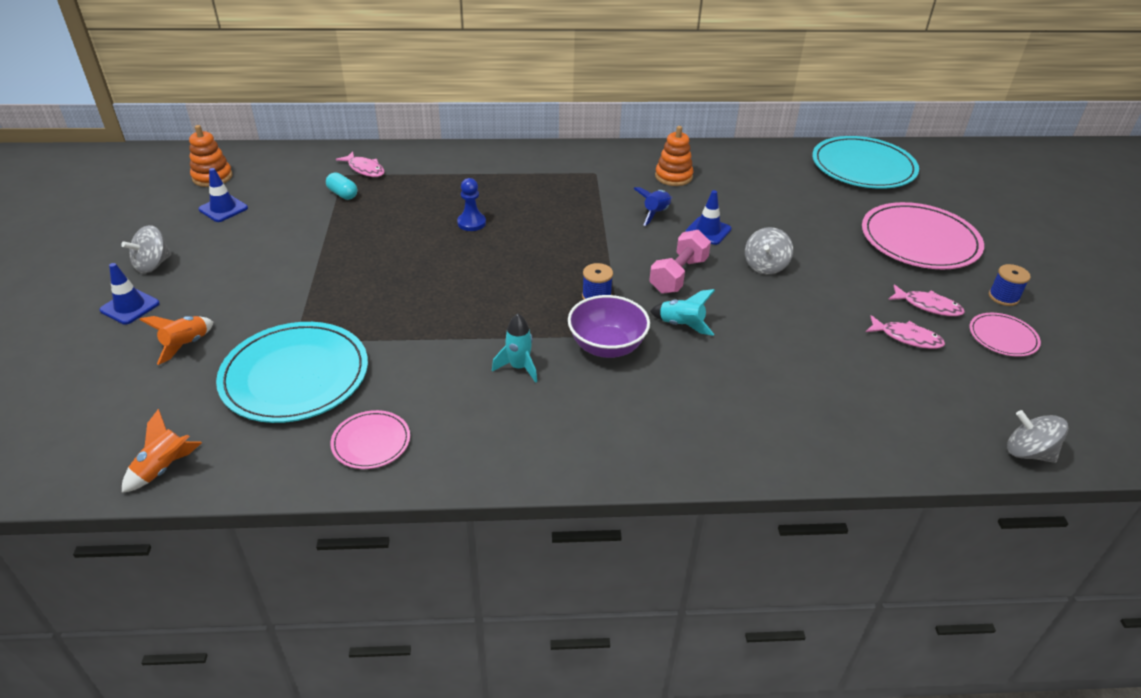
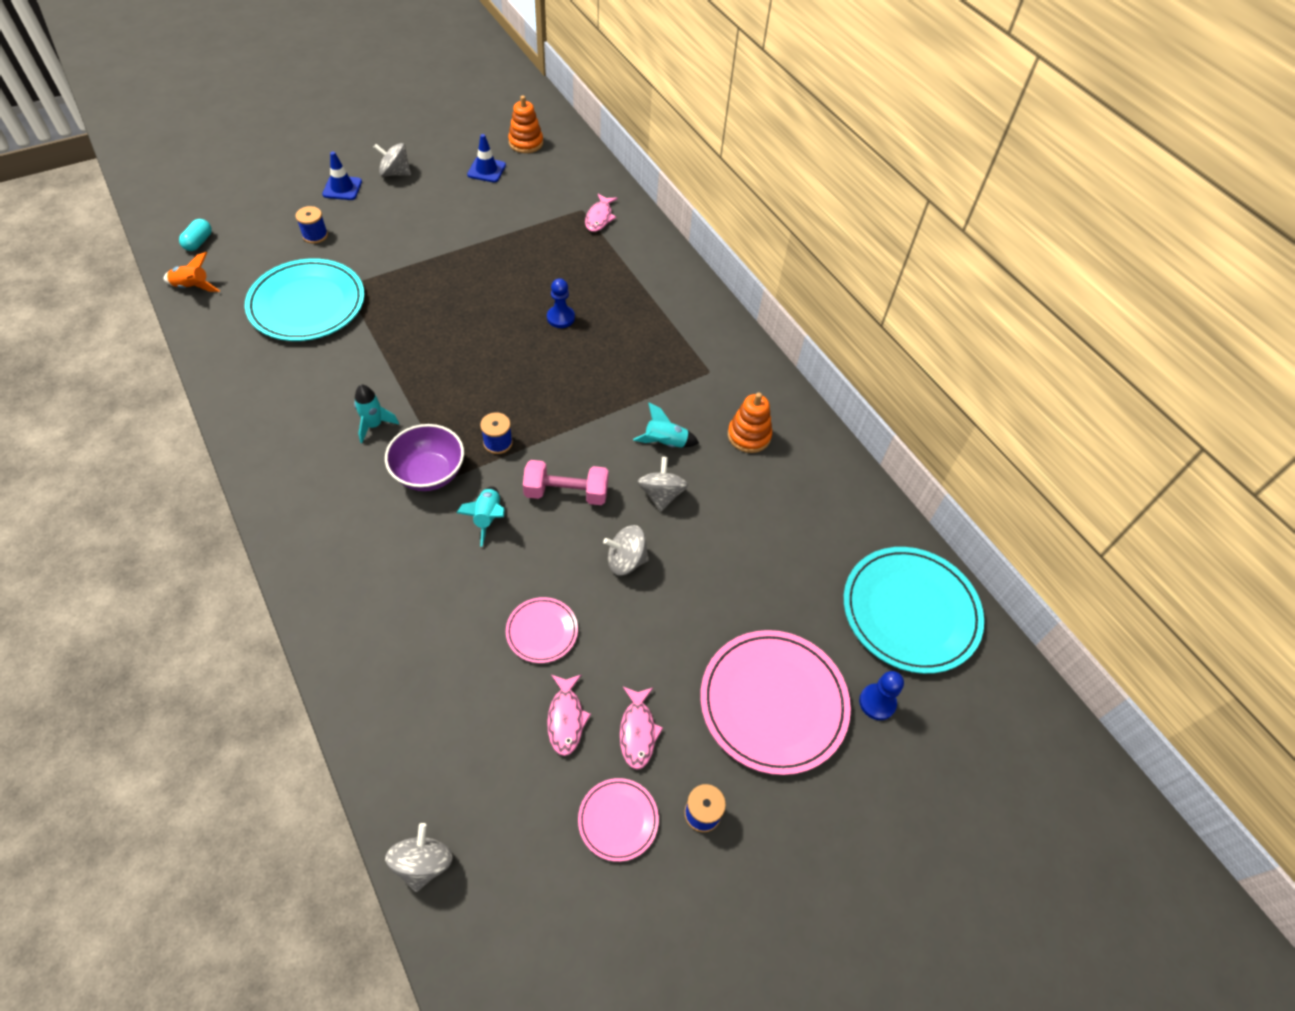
camera: 60 degrees right, 15 degrees up
(186, 345) = (315, 235): orange rocket -> blue spool
(343, 194) = (551, 222): turquoise capsule -> turquoise capsule (199, 242)
(371, 442) = (254, 374): pink plate -> pink plate (542, 631)
(656, 213) = (665, 443): blue rocket -> turquoise rocket
(708, 231) = (661, 495): blue traffic cone -> grey spinning top
(931, 202) = (877, 702): none -> blue pawn

